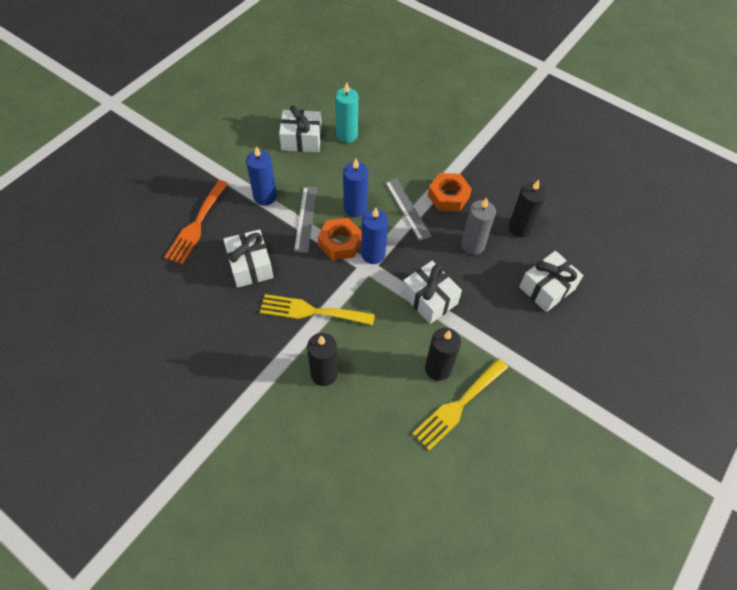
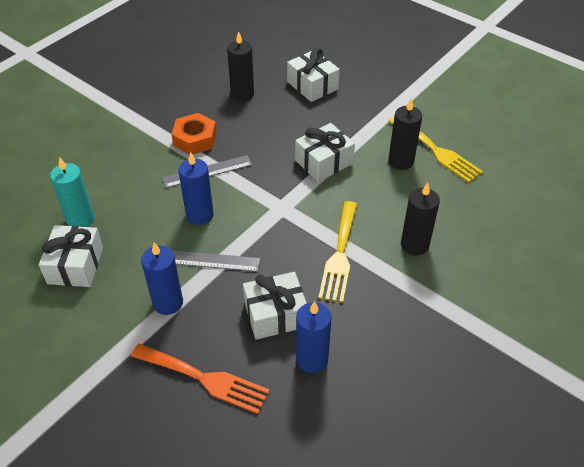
camera: 85 degrees left, 10 degrees down
(340, 243) = (249, 229): orange nut -> none
(373, 254) = (266, 202): blue candle -> blue candle (312, 359)
(472, 245) = (260, 127): grey candle -> none

